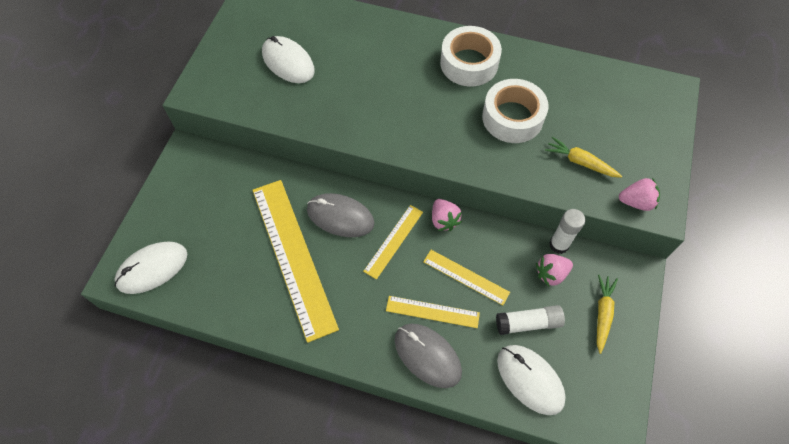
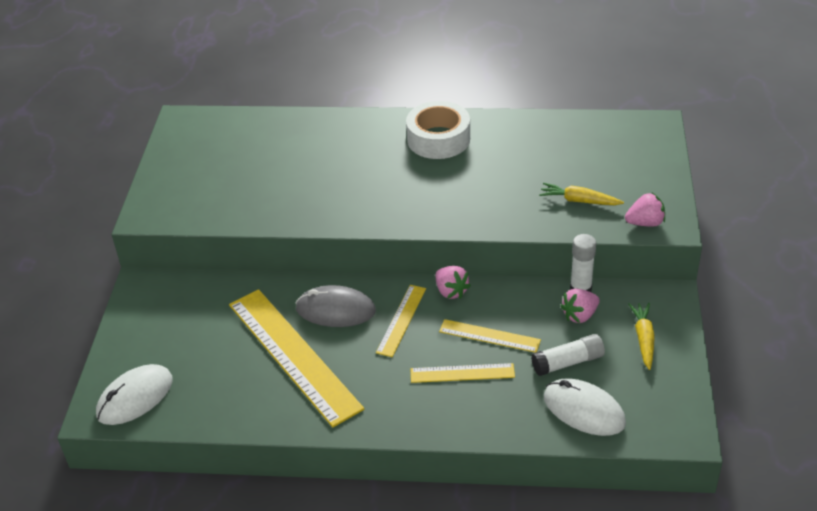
camera: 10 degrees left, 20 degrees down
(288, 62) = (241, 172): white mouse -> none
(427, 356) = (468, 412): grey mouse -> none
(512, 117) = (498, 176): white tape -> none

